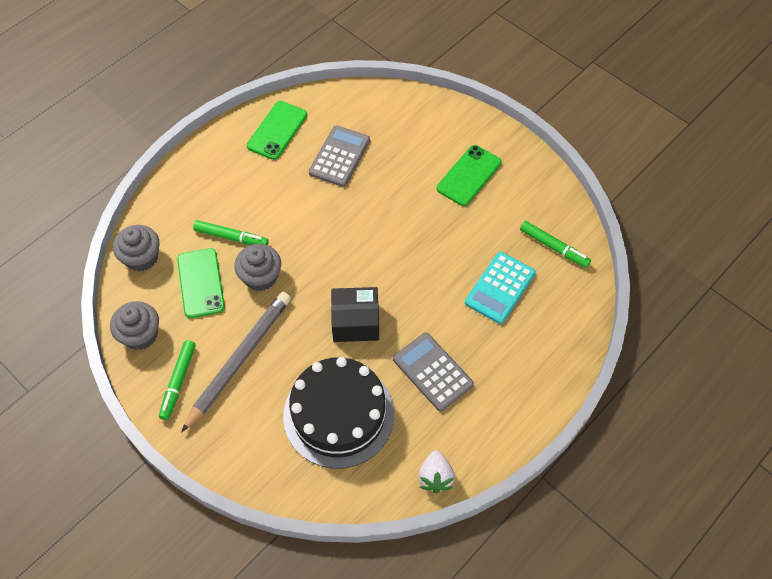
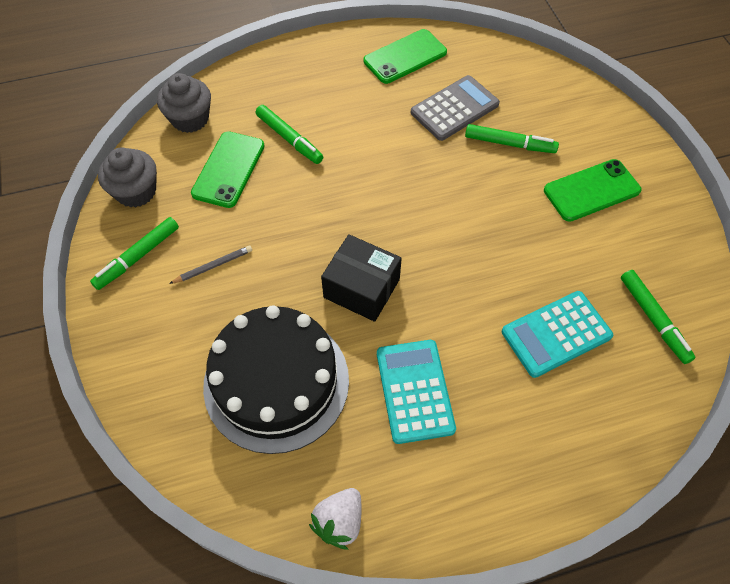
camera: 30 degrees right, 0 degrees up
(240, 359) = (213, 266): grey pencil -> grey pencil, size x0.41
(260, 277) = (292, 192): grey cupcake -> none
(394, 166) = (509, 144): none -> green marker
(433, 372) = (415, 391): grey calculator -> turquoise calculator

